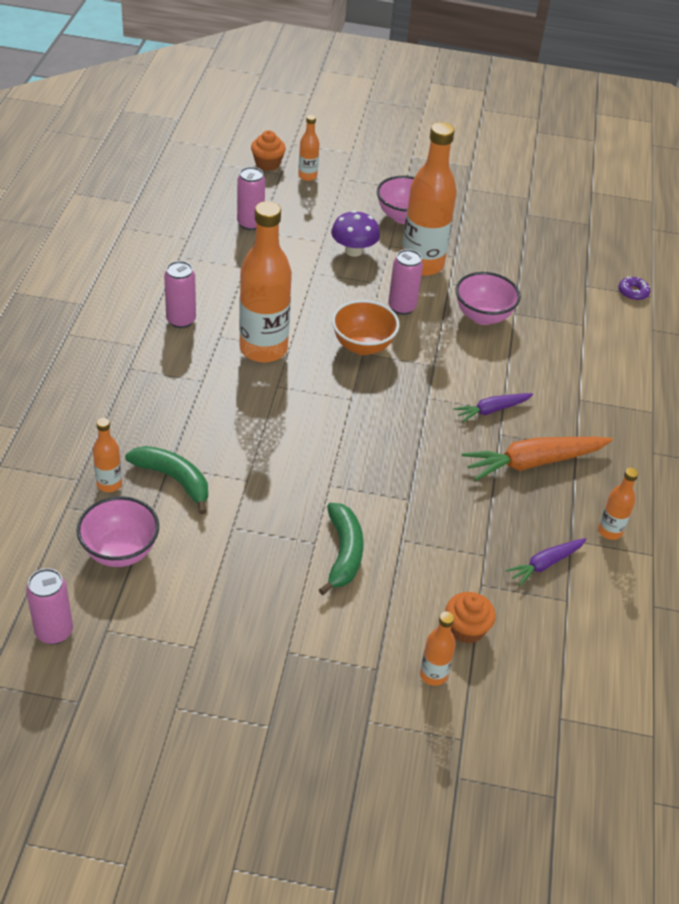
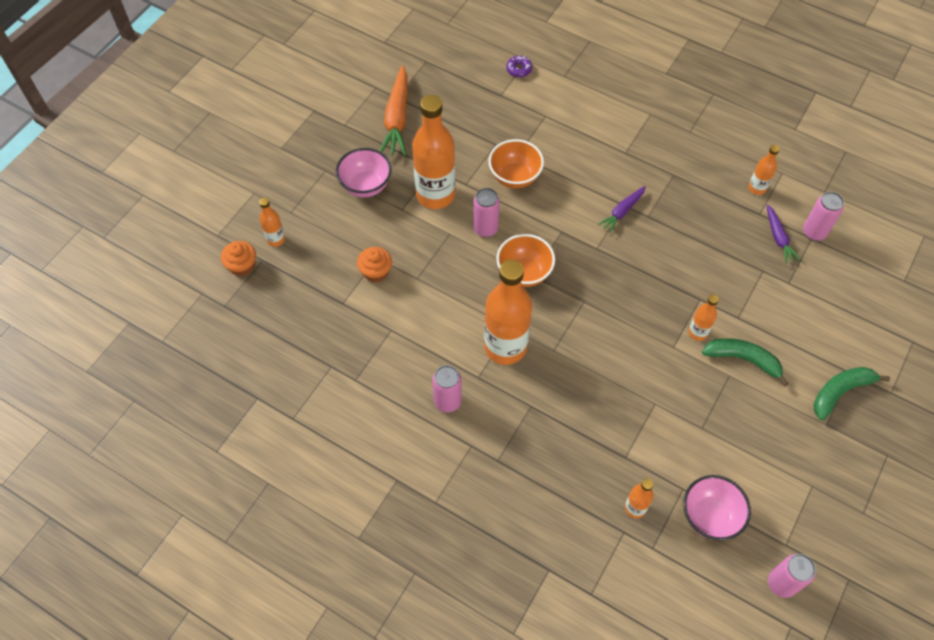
camera: 65 degrees left, 15 degrees up
(174, 480) = (641, 457): green banana -> green banana (840, 392)
(250, 224) = (330, 307): pink can -> pink can (814, 232)
(353, 251) = (399, 238): purple mushroom -> none
(433, 675) = (860, 340): orange bottle -> orange bottle (698, 332)
(466, 629) = (825, 306): orange cupcake -> orange cupcake (376, 272)
(483, 316) = (515, 177): pink bowl -> orange bowl
(492, 410) = (622, 212): purple carrot -> purple carrot turned 45 degrees clockwise
(533, 462) = (682, 207): orange carrot -> orange carrot (397, 118)

